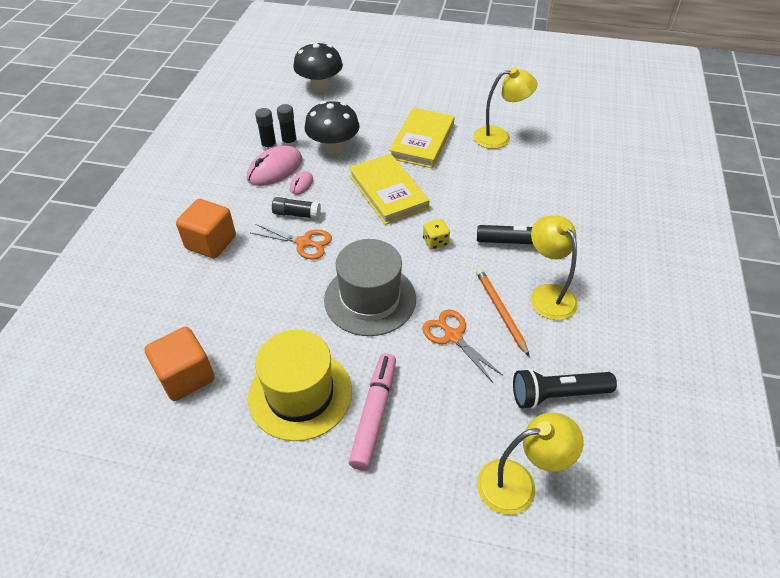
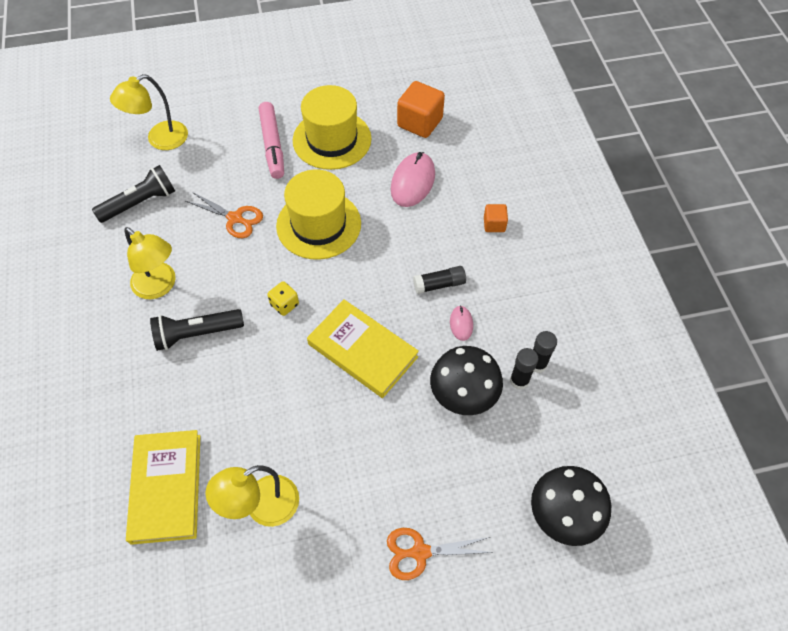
camera: 155 degrees right, 10 degrees up
(211, 242) = (494, 224): orange cube -> orange cube, size x0.54
(275, 169) = (505, 333): pink mouse -> pink mouse (413, 182)
(304, 242) = (410, 256): orange scissors -> orange scissors (420, 552)
(370, 299) = (318, 224): grey hat -> yellow hat
(422, 141) = (361, 453): yellow book -> yellow book (166, 488)
(500, 311) = (200, 254): orange pencil -> none

